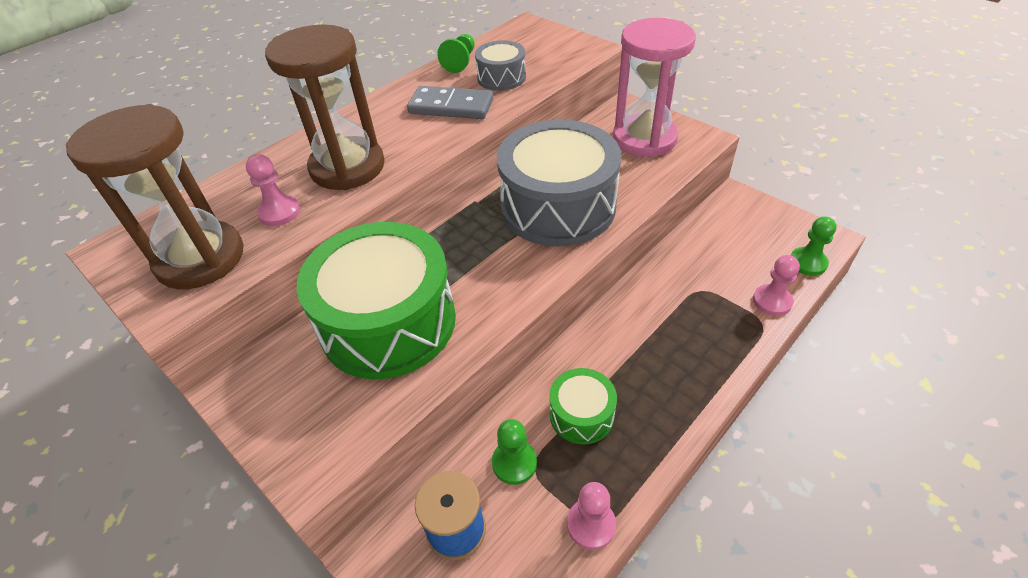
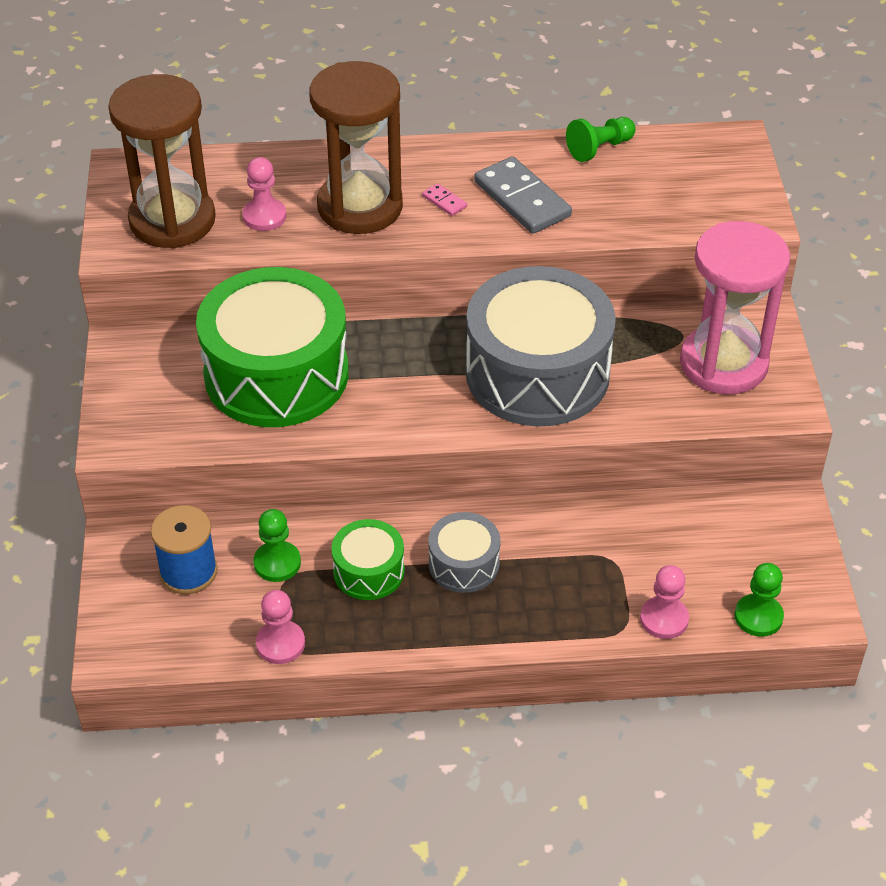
camera: 40 degrees right, 0 degrees up
(403, 133) = (444, 201): none -> pink domino
(501, 77) = (613, 195): grey drum -> grey drum (464, 564)

